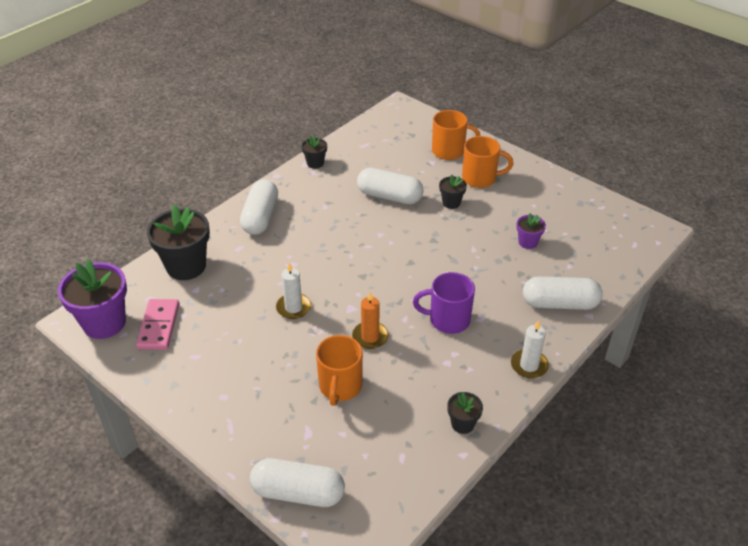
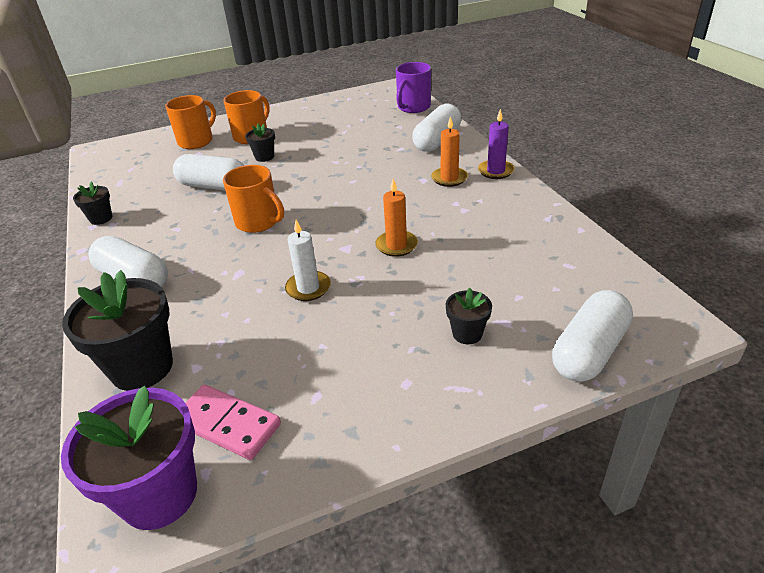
camera: 60 degrees left, 5 degrees down
(340, 387) = (452, 282): orange mug -> orange mug (259, 222)
(389, 196) = (214, 186): white capsule -> white capsule turned 60 degrees clockwise
(448, 320) = (411, 196): purple mug -> purple mug (413, 107)
(462, 424) = (544, 220): black flower pot -> black flower pot (467, 334)
(493, 336) = (449, 178): none -> orange candle
(527, 242) = (354, 136): purple flower pot -> none
(529, 365) = (496, 171): white candle -> purple candle

